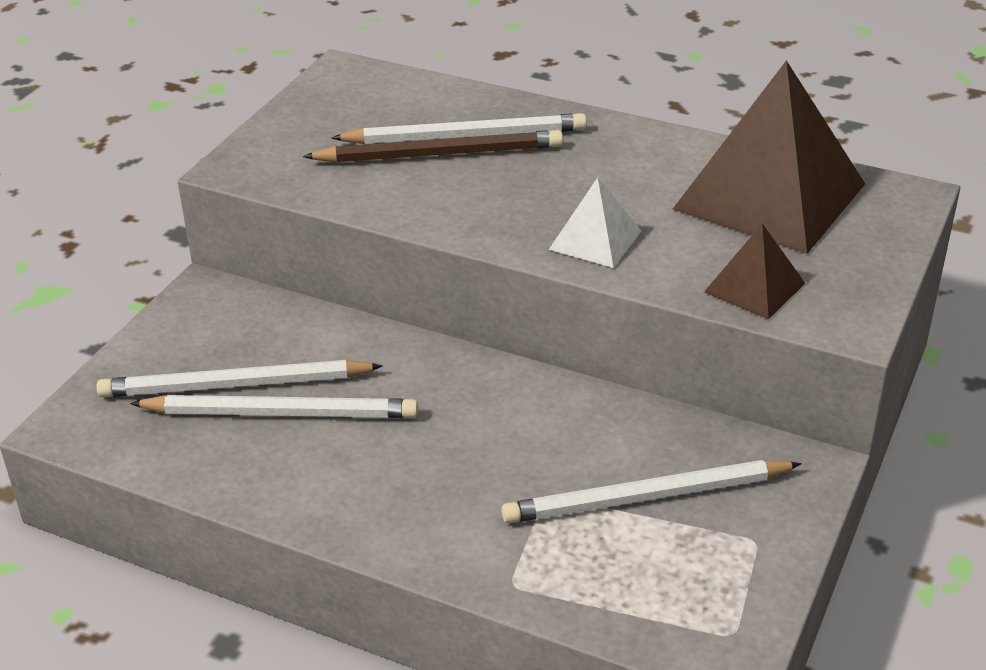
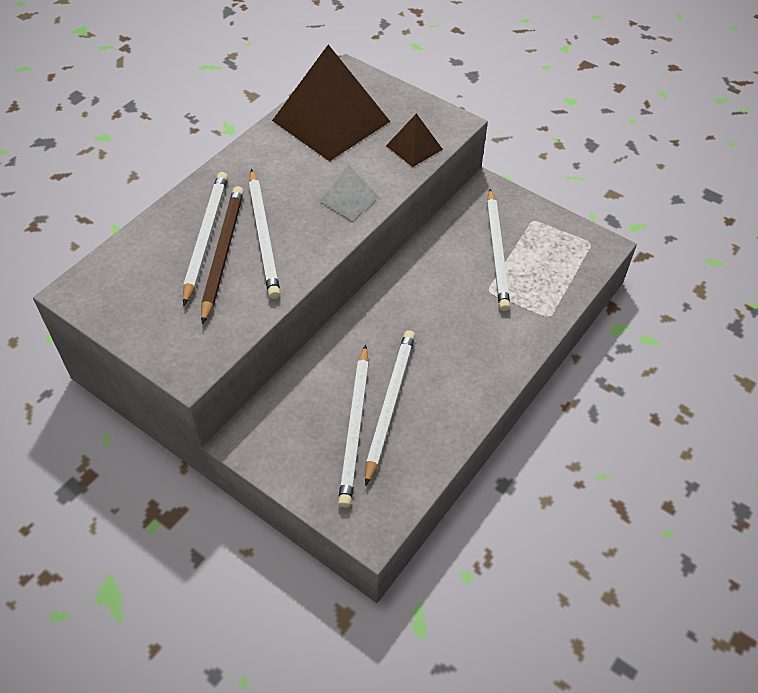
camera: 80 degrees left, 15 degrees up
(485, 179) = (263, 236): none -> white pencil

